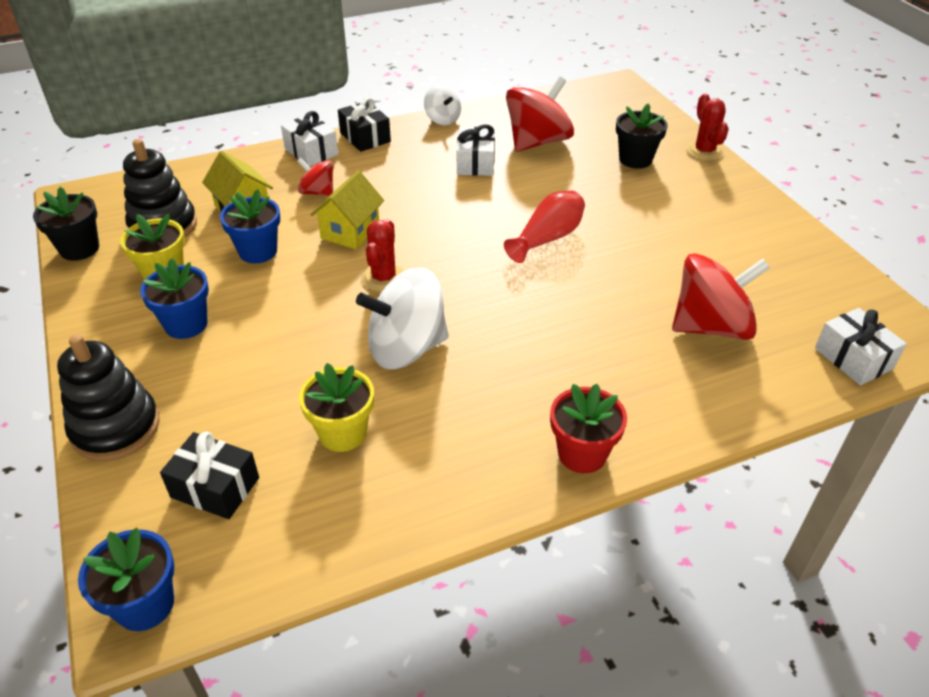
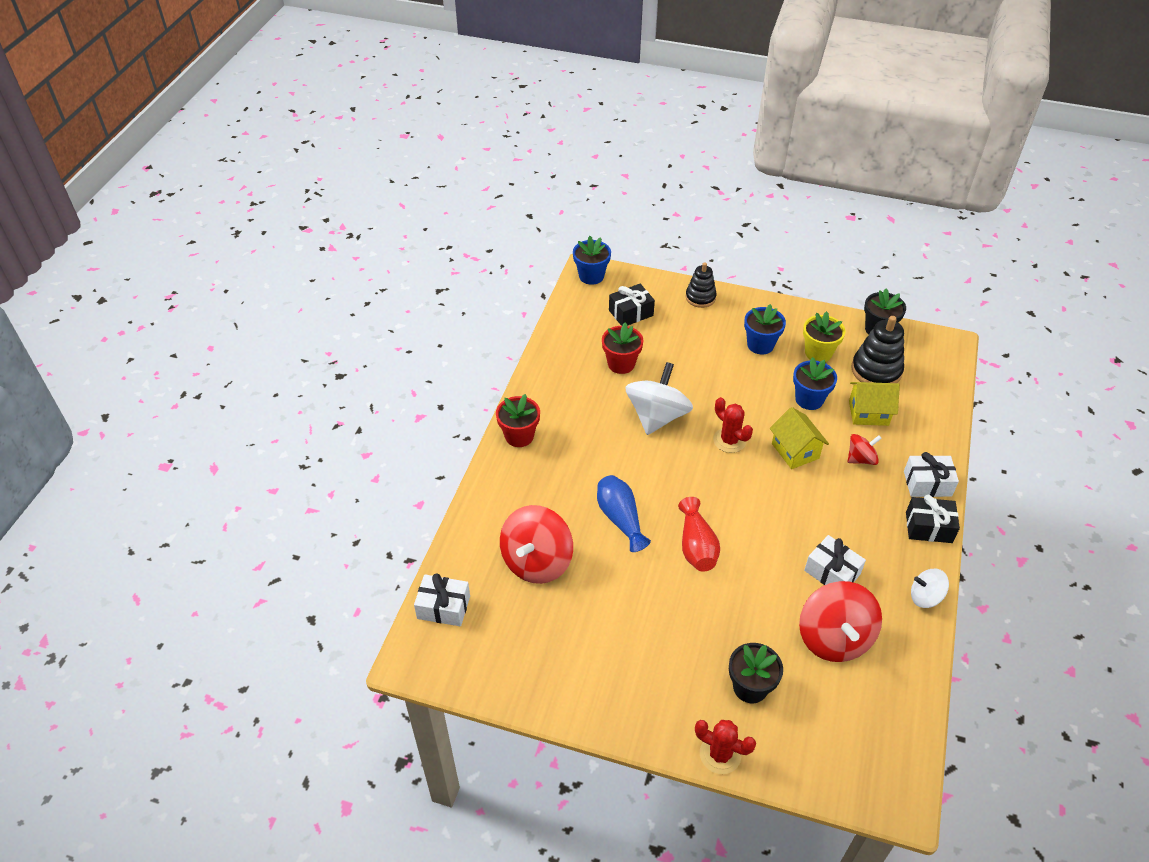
camera: 130 degrees right, 5 degrees up
(116, 428) = (700, 297): black stacking toy -> black stacking toy, size x0.65
(342, 433) = (621, 364): yellow flower pot -> red flower pot
(583, 299) = (620, 519): none -> blue vase

